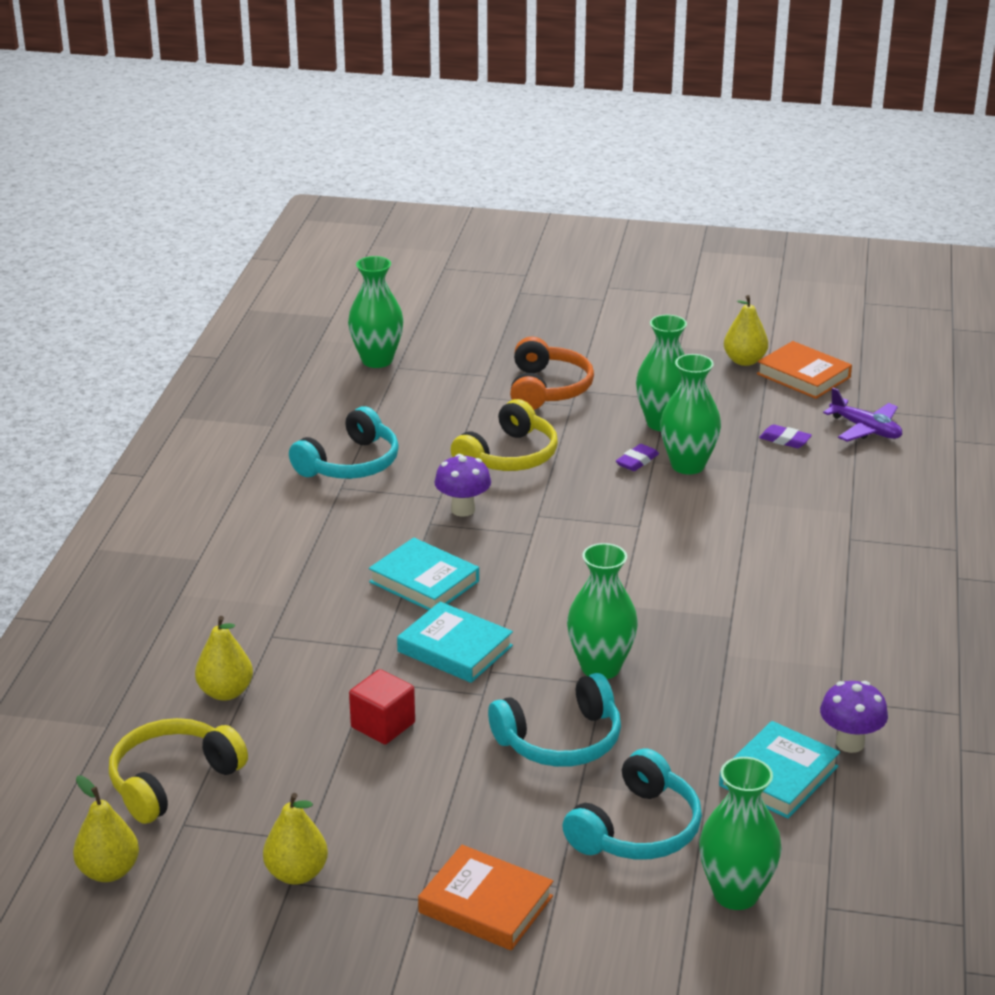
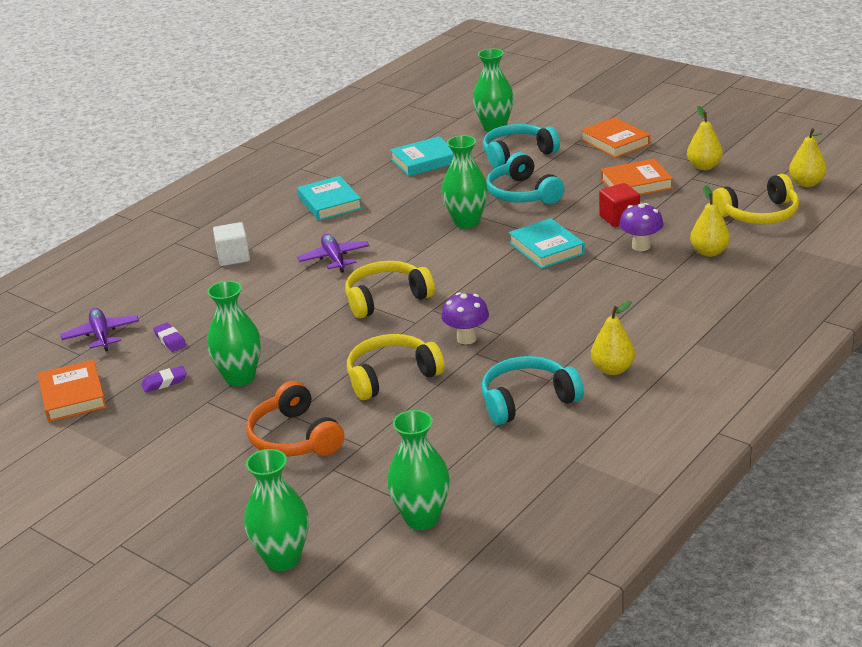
camera: 150 degrees left, 0 degrees up
(393, 804) = (636, 184): none -> orange book
(424, 582) = (536, 292): turquoise book -> turquoise book (330, 203)
(548, 389) = (294, 438): orange headphones -> orange headphones turned 60 degrees counterclockwise
(560, 740) = (522, 194): turquoise headphones -> turquoise headphones turned 120 degrees counterclockwise
(599, 535) = (386, 298): none -> yellow headphones
(637, 461) = (298, 348): purple eraser -> purple eraser (164, 382)
(688, 465) = (265, 336): green vase -> green vase (283, 558)
(721, 572) = (334, 258): none -> purple plane
(744, 361) = (96, 424): yellow pear -> yellow pear (613, 369)
(850, 743) = (372, 167): purple mushroom -> purple mushroom (641, 246)
(851, 546) = (233, 257): none -> white cube

